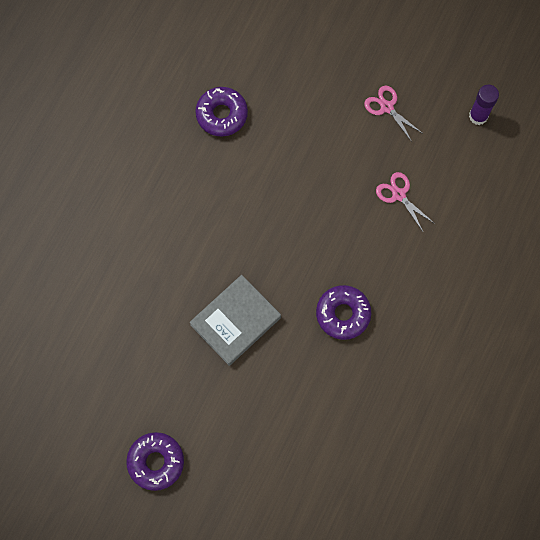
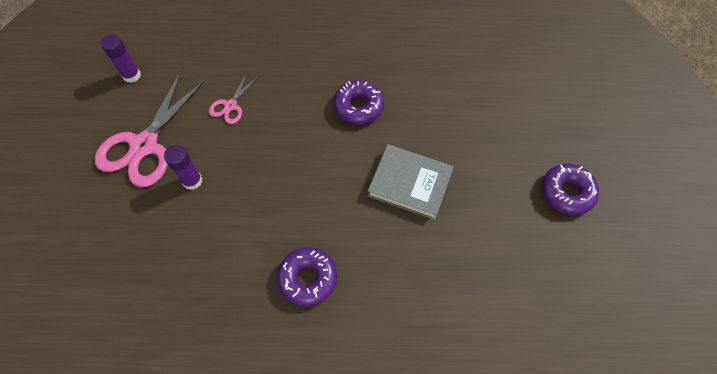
camera: 115 degrees left, 10 degrees down
(222, 115) = (203, 290): purple donut -> purple donut (307, 278)
(329, 136) = (192, 181): none -> purple glue stick
(387, 107) = (145, 145): pink scissors -> pink scissors, size x2.09

